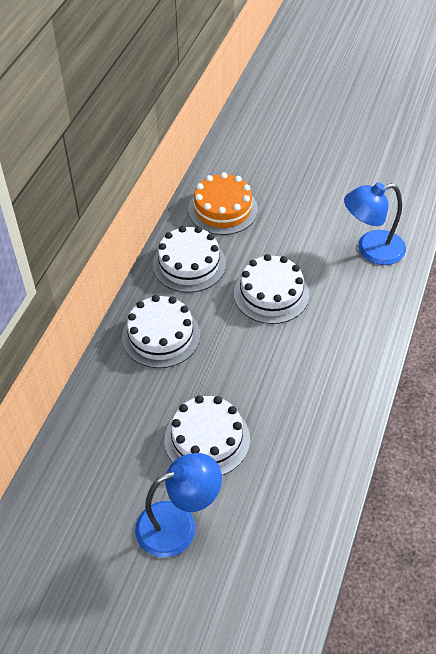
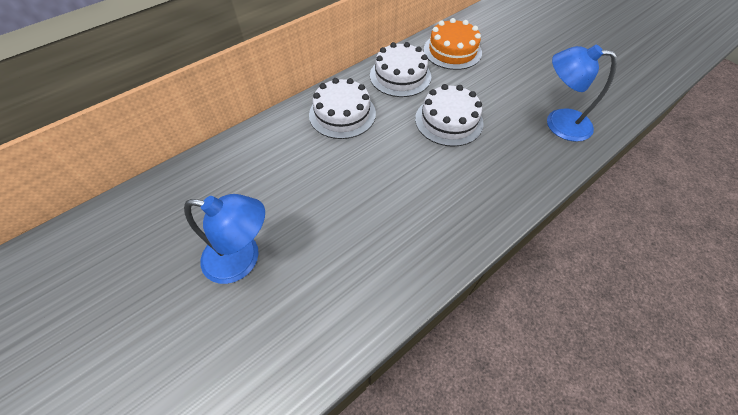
camera: 30 degrees right, 5 degrees up
(207, 439) = (317, 204): white cake -> none

